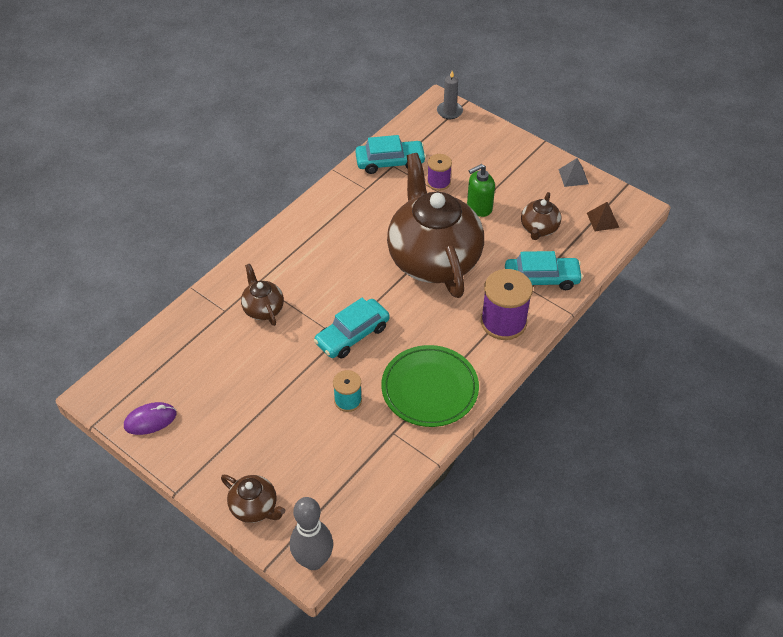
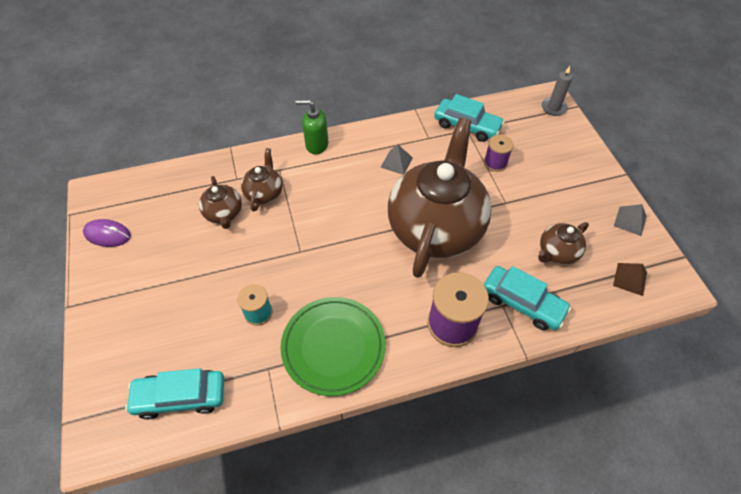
camera: 35 degrees right, 5 degrees up
(255, 507) = (106, 361): brown teapot -> brown teapot (224, 214)
(313, 560) = (101, 445): grey bowling pin -> none
(352, 335) = (312, 256): turquoise car -> turquoise car (180, 397)
(356, 223) = (396, 162): none -> grey pyramid
(479, 207) = (514, 203): green soap dispenser -> green soap dispenser (316, 145)

